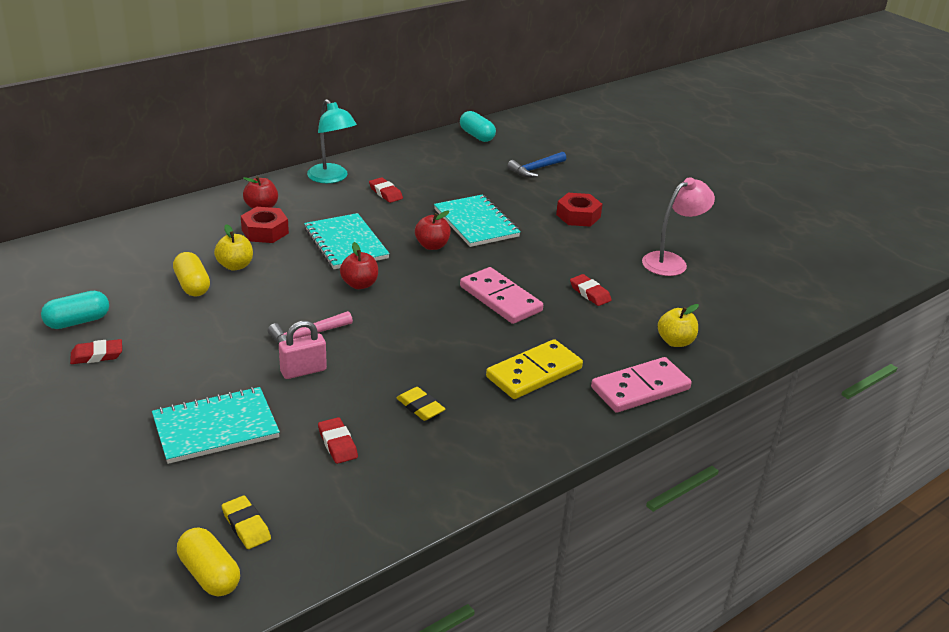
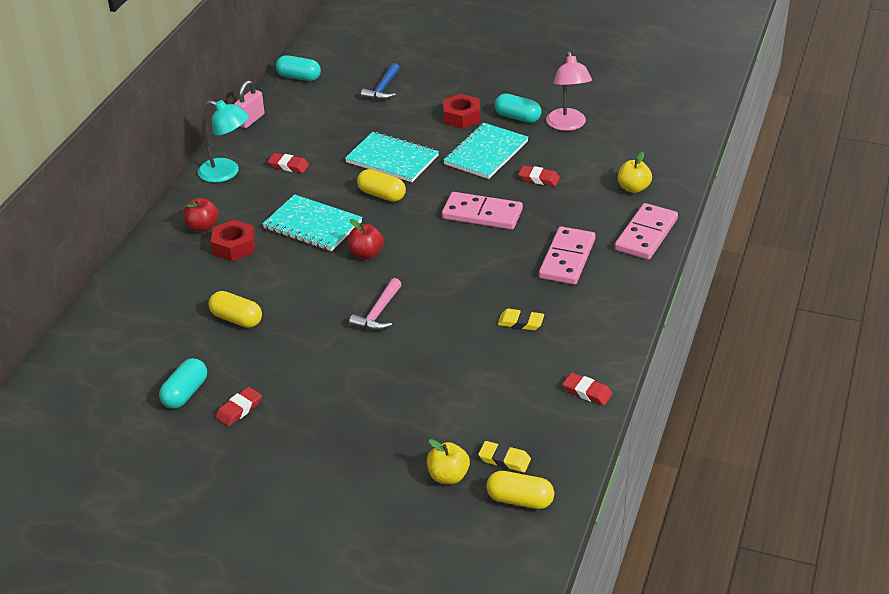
camera: 30 degrees left, 5 degrees up
(215, 427) = (399, 411): turquoise notebook -> turquoise notebook (486, 153)
(235, 266) = (249, 286): yellow apple -> yellow apple (448, 476)
(303, 371) = (409, 340): pink padlock -> pink padlock (250, 120)
(337, 444) = (496, 376): red eraser -> red eraser (587, 392)
(432, 246) = (382, 195): red apple -> yellow capsule
(534, 373) = (567, 259): yellow domino -> pink domino
(630, 236) = (517, 117): none -> turquoise capsule
(671, 261) = (568, 125): pink lamp -> pink lamp turned 150 degrees clockwise

